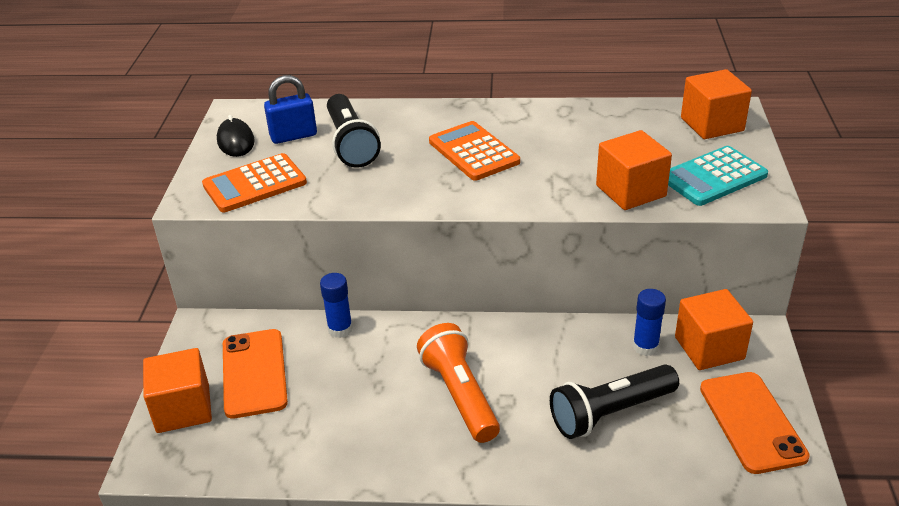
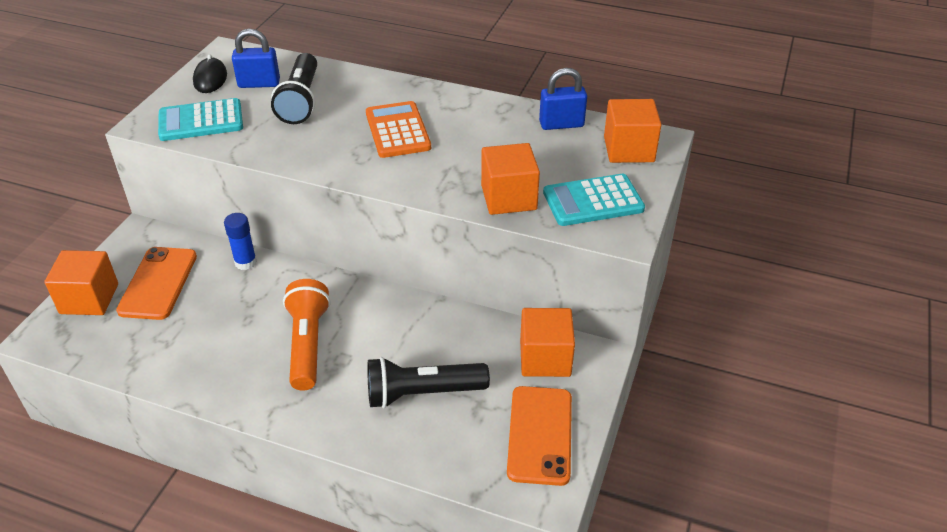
camera: 15 degrees right, 5 degrees up
(255, 184) = (201, 121): orange calculator -> turquoise calculator
(632, 115) = (561, 124): none -> blue padlock
(645, 347) = (489, 342): blue glue stick -> none

